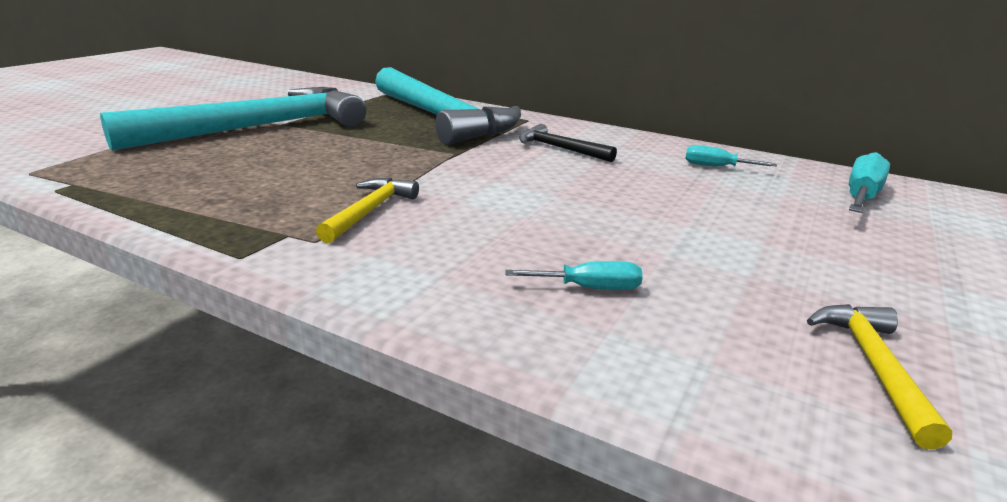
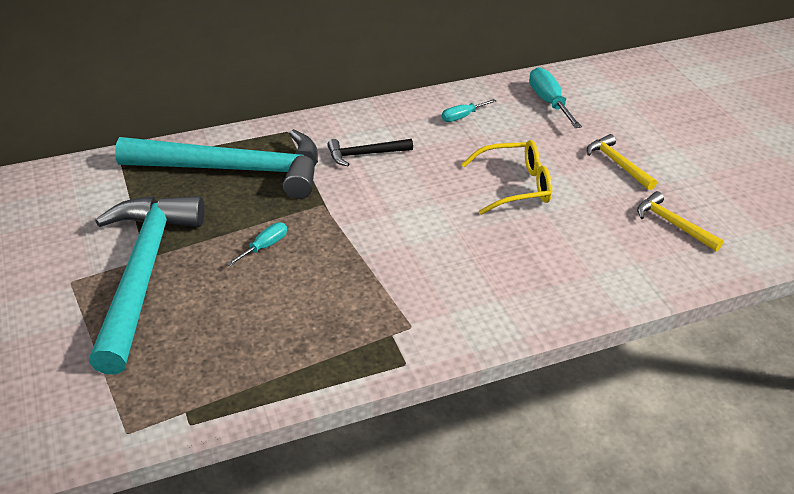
camera: 50 degrees left, 15 degrees up
(369, 211) = (388, 287): yellow hammer -> yellow hammer (617, 164)
(589, 288) = (554, 258): turquoise screwdriver -> turquoise screwdriver (264, 246)
(673, 223) = (515, 186): none -> yellow glasses

